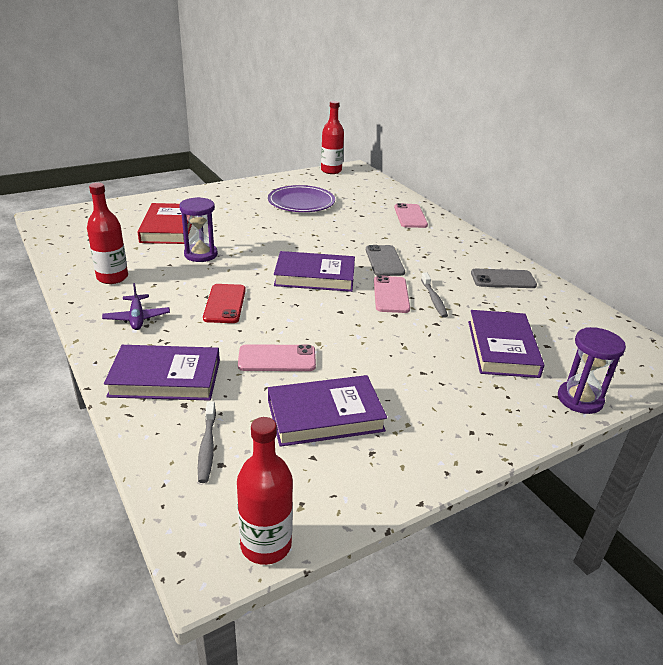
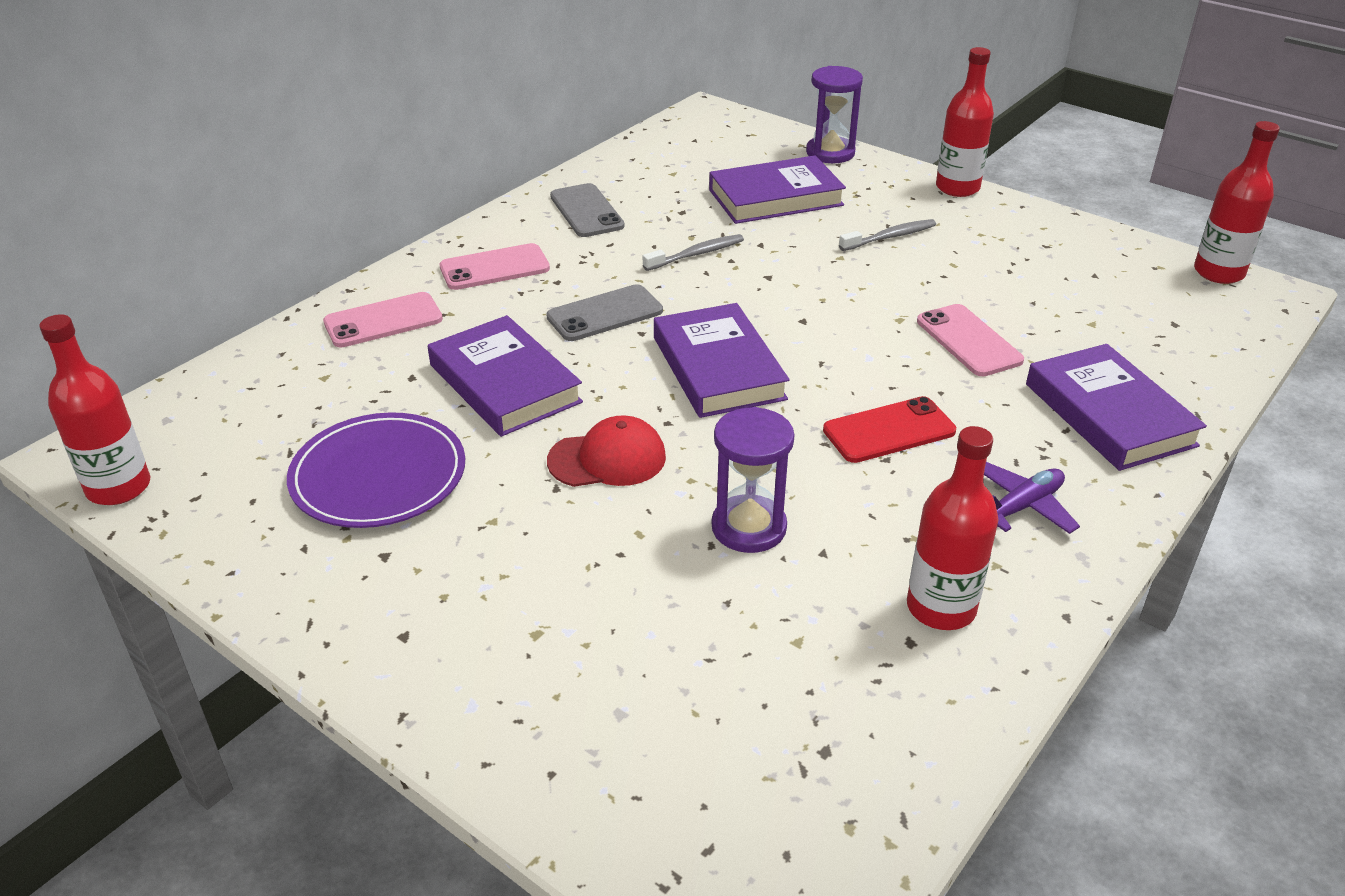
camera: 110 degrees left, 5 degrees up
(168, 228) = (664, 636): red book -> none
(207, 447) = (1166, 340): grey toothbrush -> grey toothbrush (890, 237)
(271, 239) = (607, 459): none -> red cap
(325, 415) = (1028, 282): purple book -> purple book (504, 383)
(391, 295) = (714, 289): pink phone -> pink phone (494, 268)
(494, 446) = (957, 188): none -> red bottle

